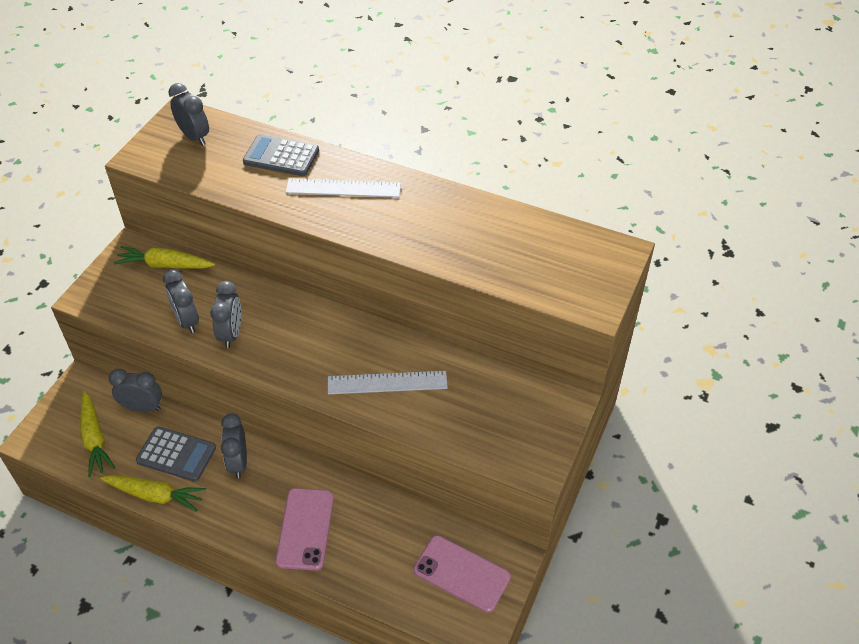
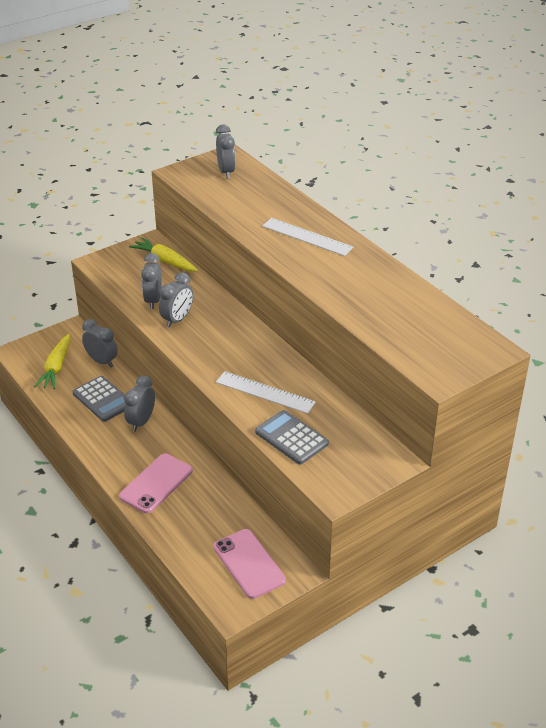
camera: 30 degrees right, 10 degrees down
(155, 495) = (70, 418): yellow carrot -> none
(281, 156) = (278, 202): grey calculator -> grey calculator (291, 438)

